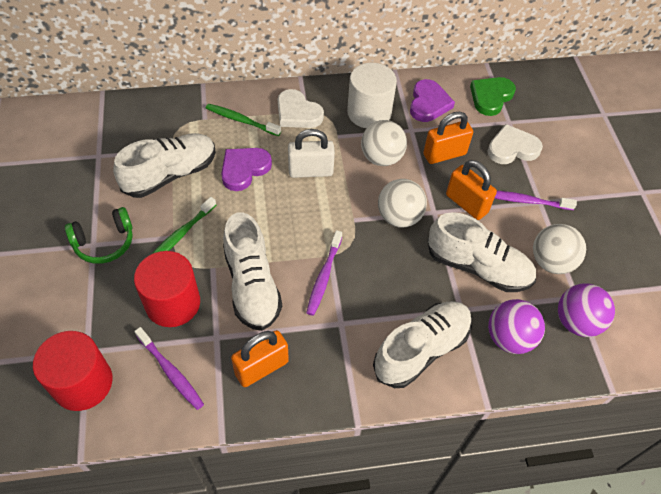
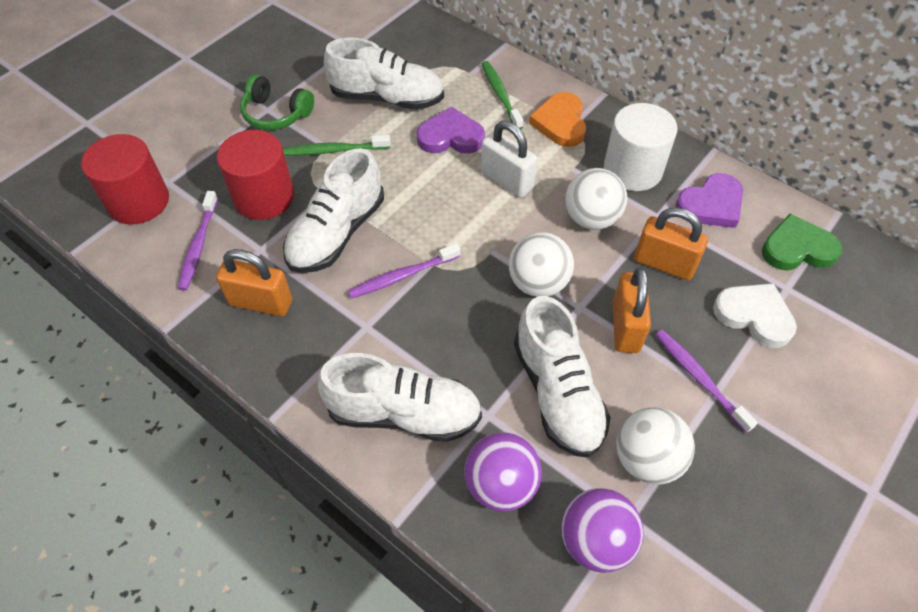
camera: 50 degrees right, 0 degrees up
(297, 113) = (560, 123): white heart -> orange heart

